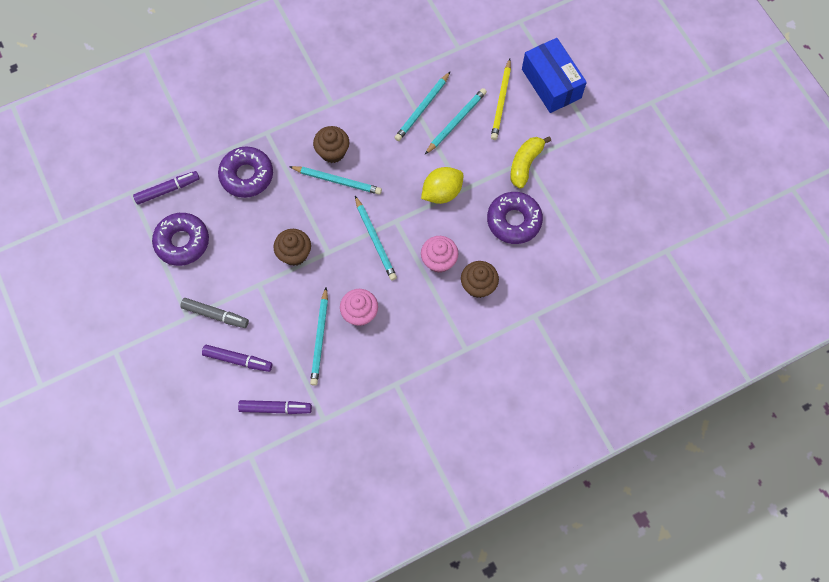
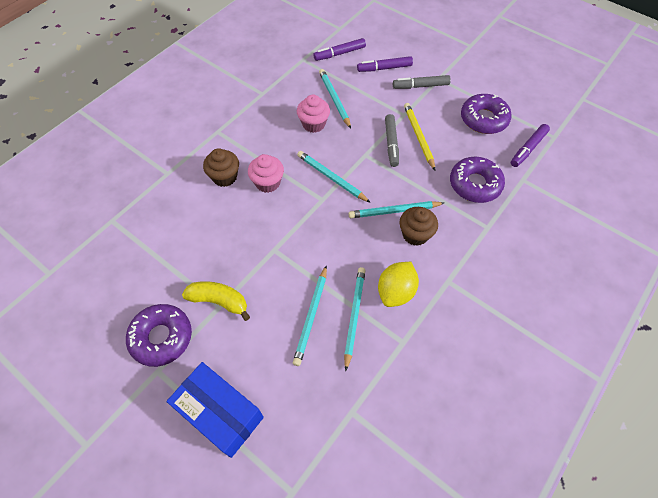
camera: 155 degrees right, 10 degrees down
(294, 254) = (391, 143): brown cupcake -> grey marker
(442, 192) = (292, 239): yellow lemon -> yellow lemon (396, 291)
(501, 101) = (272, 362): yellow pencil -> yellow pencil (418, 136)
(514, 221) = (211, 241): purple donut -> purple donut (161, 337)
(525, 164) = (219, 301): yellow banana -> yellow banana turned 75 degrees counterclockwise

